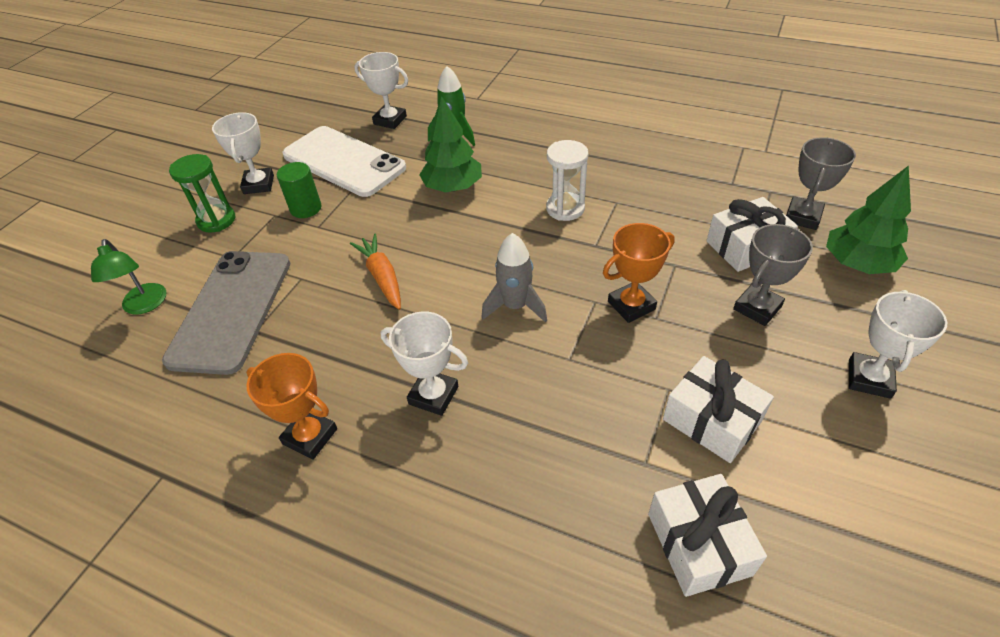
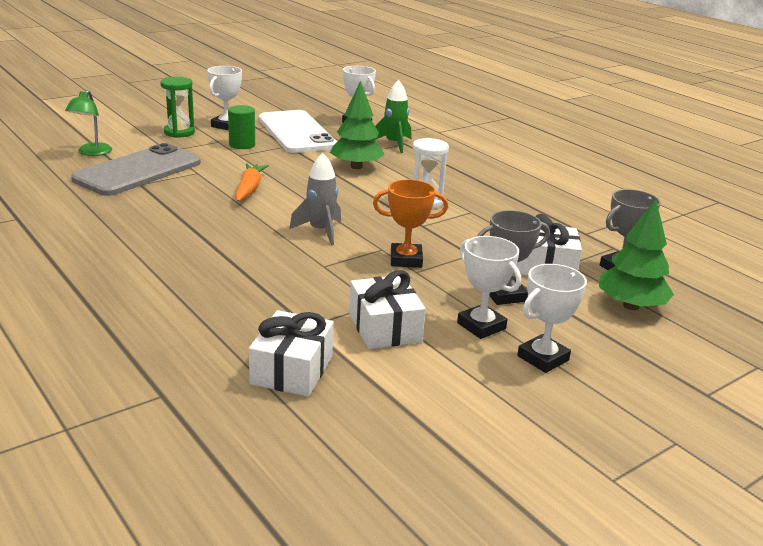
camera: 25 degrees right, 20 degrees down
(310, 436) = (114, 235): orange trophy -> none
(433, 395) = (211, 247): white trophy -> white trophy (481, 326)

